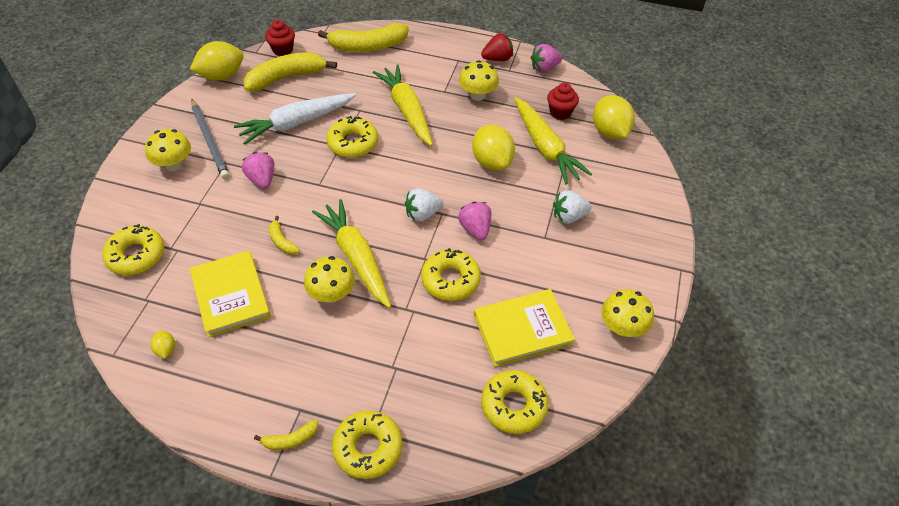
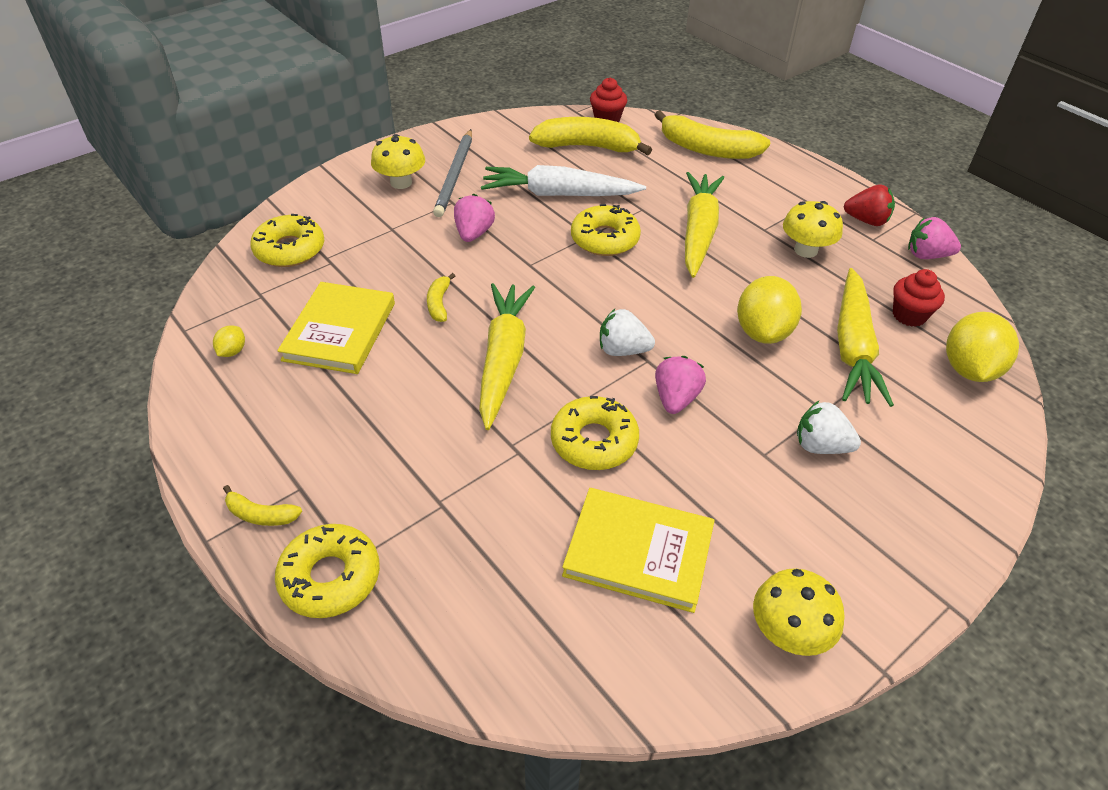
camera: 35 degrees right, 5 degrees down
(221, 76) = (521, 121): yellow lemon -> none
(332, 294) = (443, 384): yellow mushroom -> none
(514, 405) = (546, 641): yellow donut -> none

